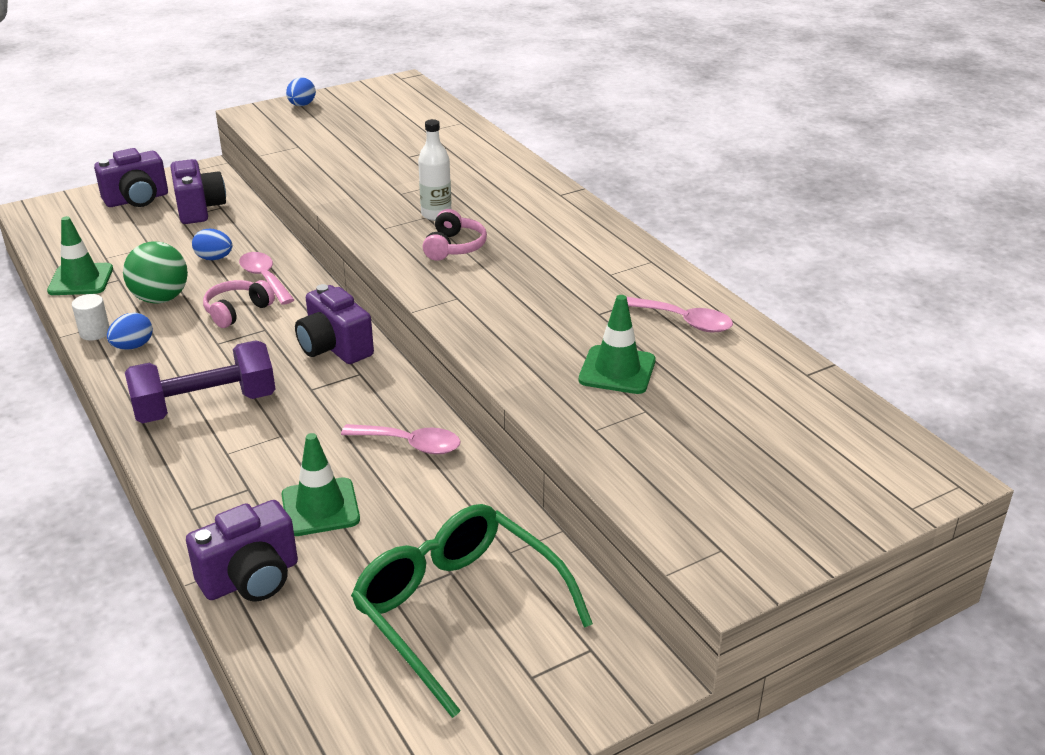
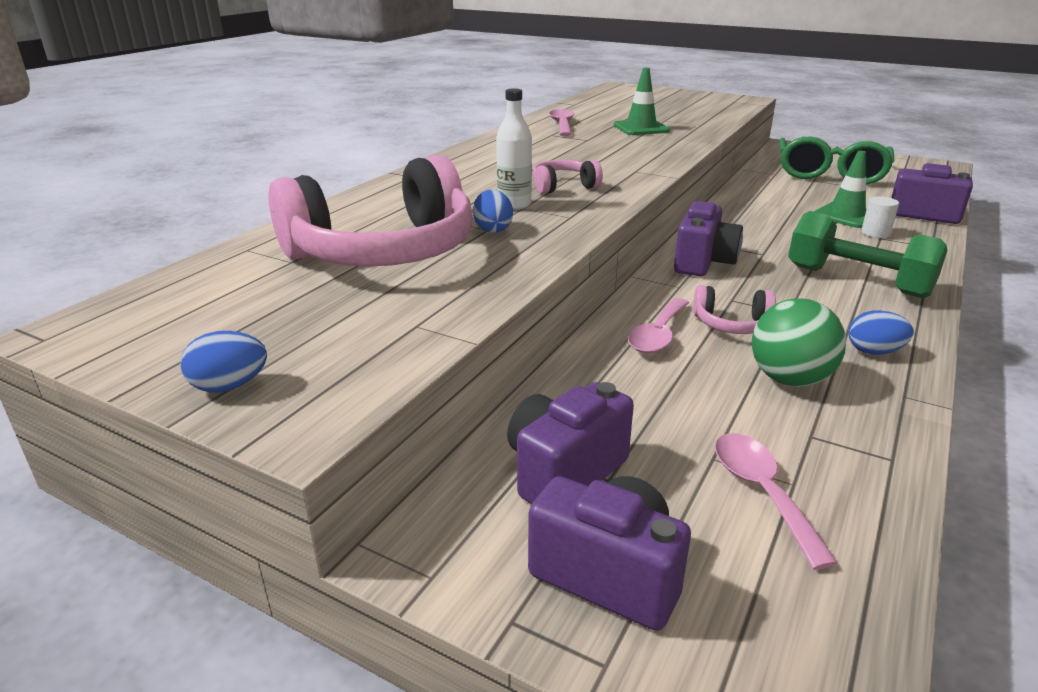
camera: 120 degrees left, 5 degrees down
(81, 280) = (865, 468): green traffic cone -> none
(95, 332) = (905, 388): white cylinder -> white cylinder (875, 233)
(205, 406) = (857, 281): purple dumbbell -> green dumbbell
(214, 258) = (667, 386): blue egg -> blue egg (492, 229)
(405, 155) = (383, 252): none -> pink headphones
(410, 444) = (750, 210): pink spoon -> pink spoon (761, 492)

